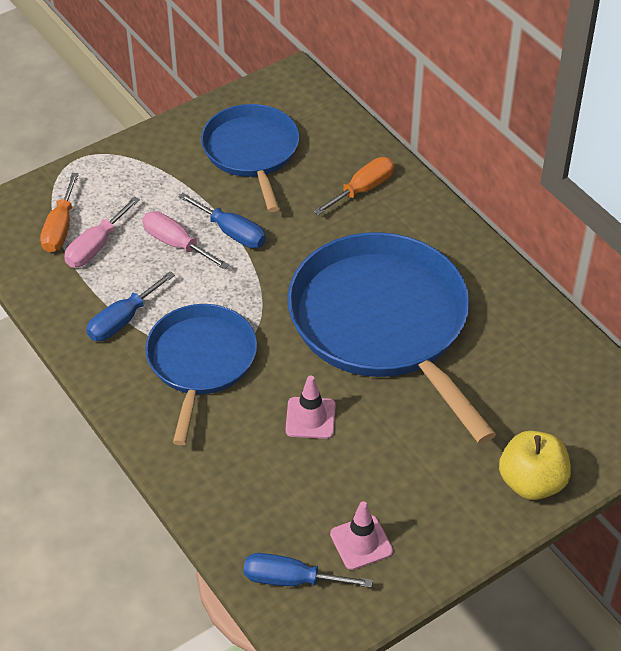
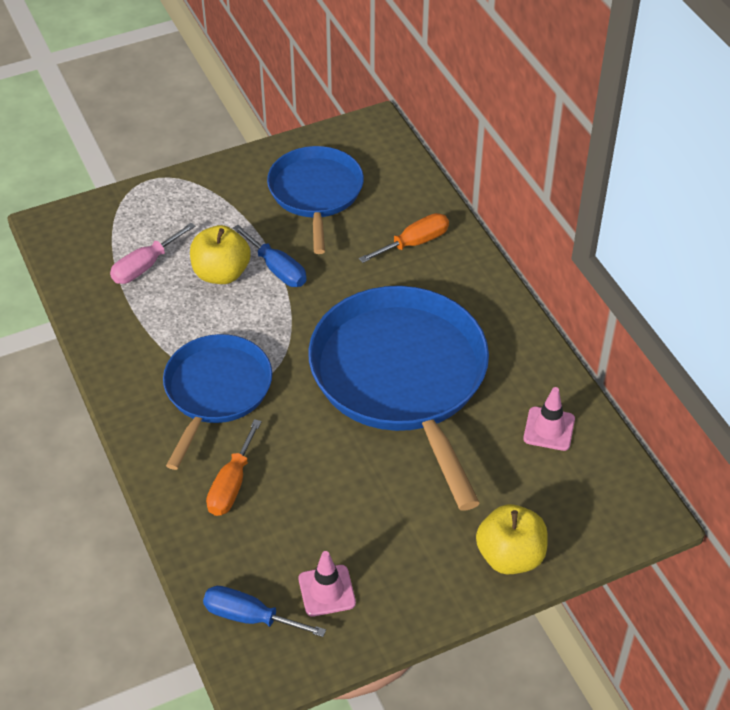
camera: 10 degrees right, 0 degrees up
(60, 228) = (116, 244): orange screwdriver -> orange screwdriver (232, 484)
(123, 320) = (152, 340): blue screwdriver -> none
(176, 244) = (221, 273): pink screwdriver -> yellow apple
(310, 418) = (308, 460): pink traffic cone -> pink traffic cone (549, 429)

